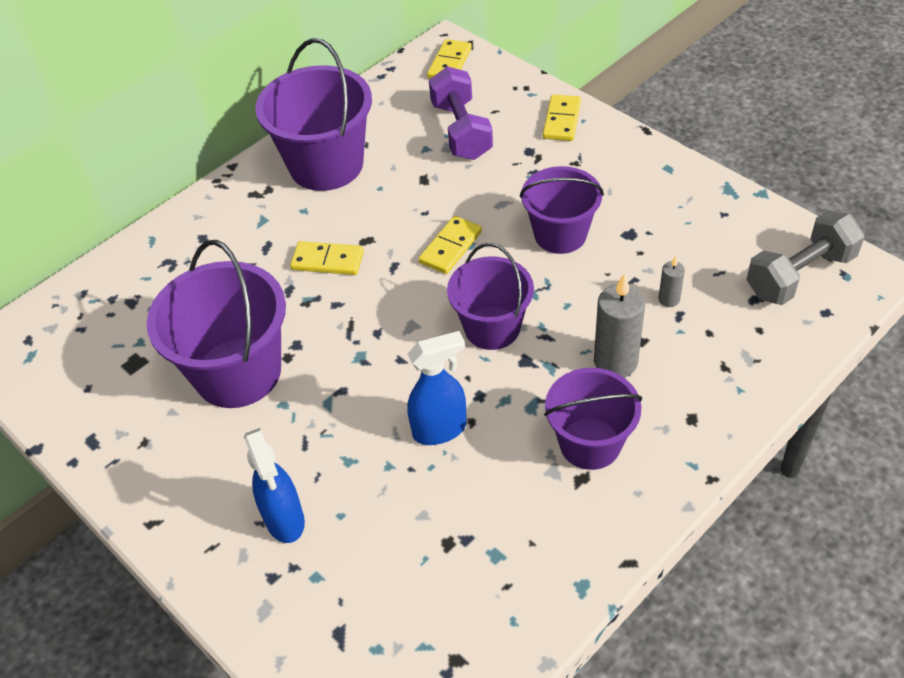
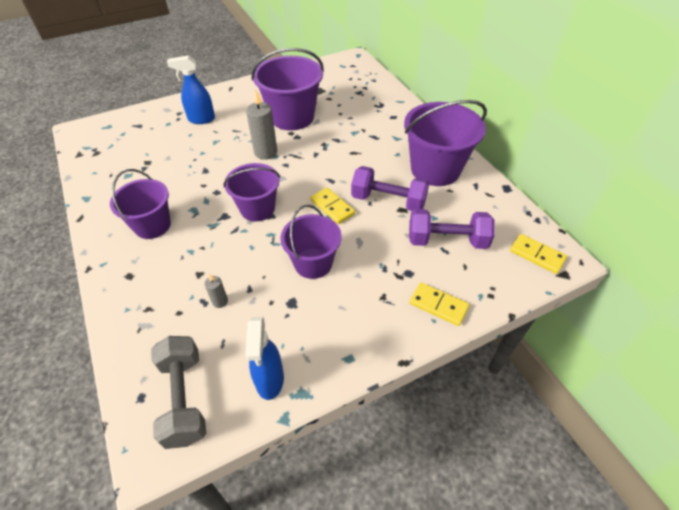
camera: 105 degrees right, 0 degrees up
(327, 261) = (350, 156): yellow domino -> none
(413, 195) = (388, 201): none -> purple dumbbell
(440, 429) = (207, 173): blue spray bottle -> blue spray bottle (270, 380)
(615, 362) = (194, 255): grey candle -> grey candle (265, 152)

